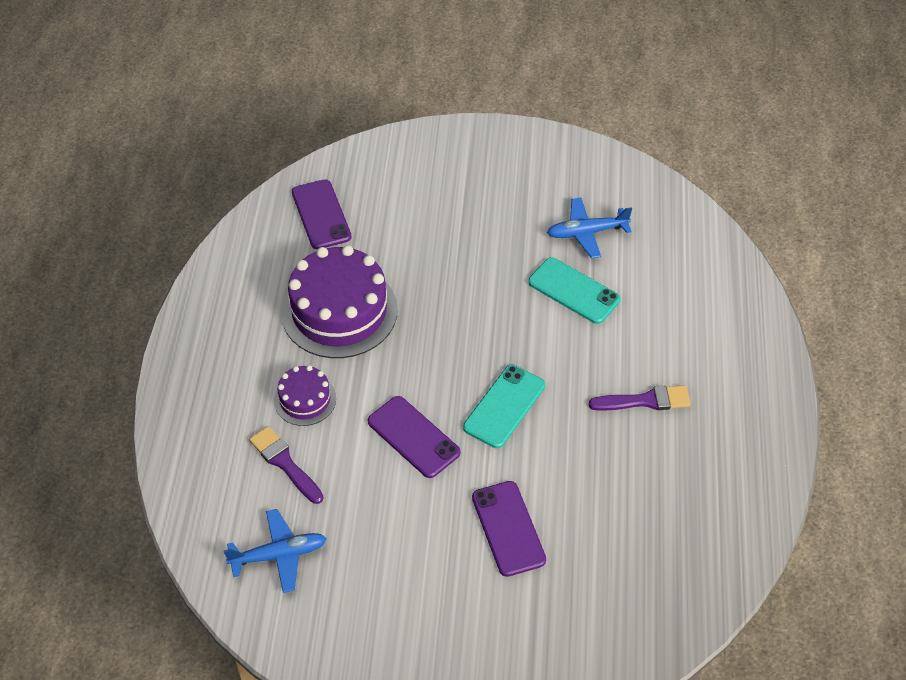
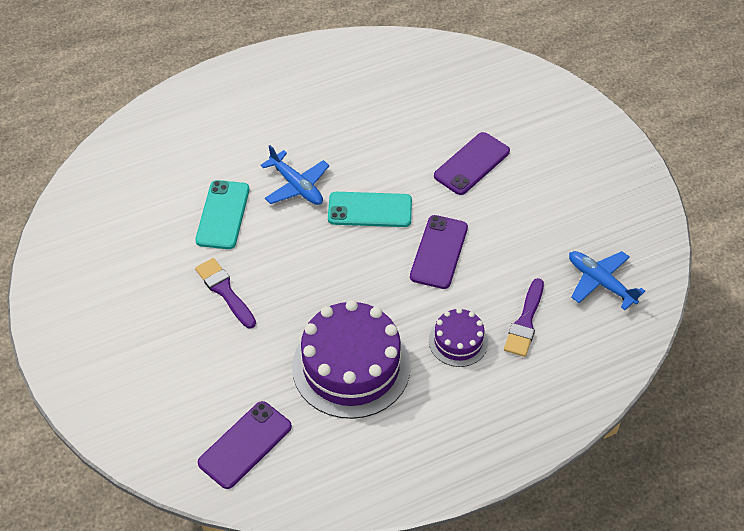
camera: 120 degrees left, 0 degrees up
(586, 232) = (150, 232): blue plane -> blue plane (296, 186)
(645, 401) = (305, 133): purple brush -> purple brush (225, 291)

